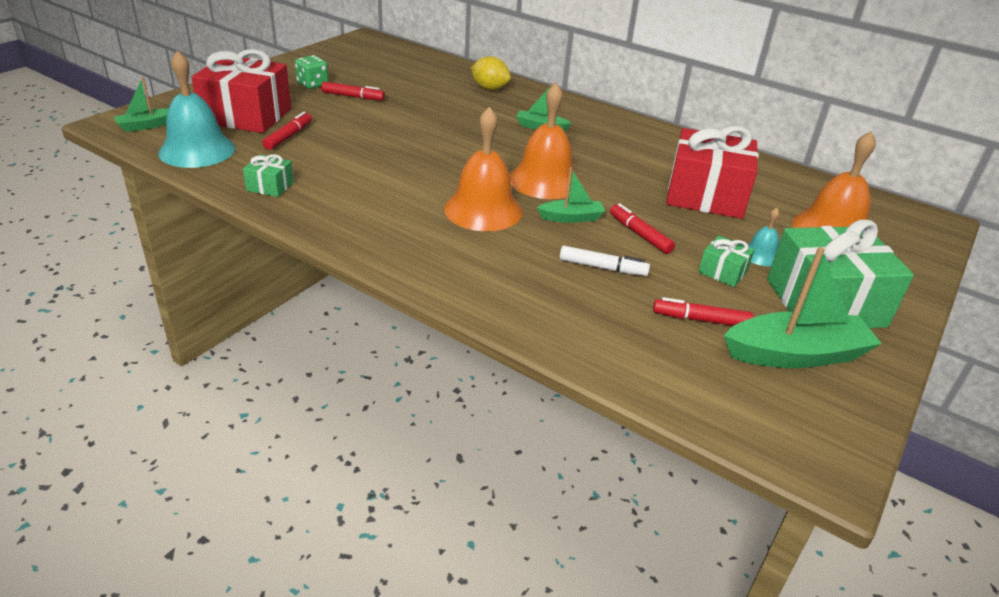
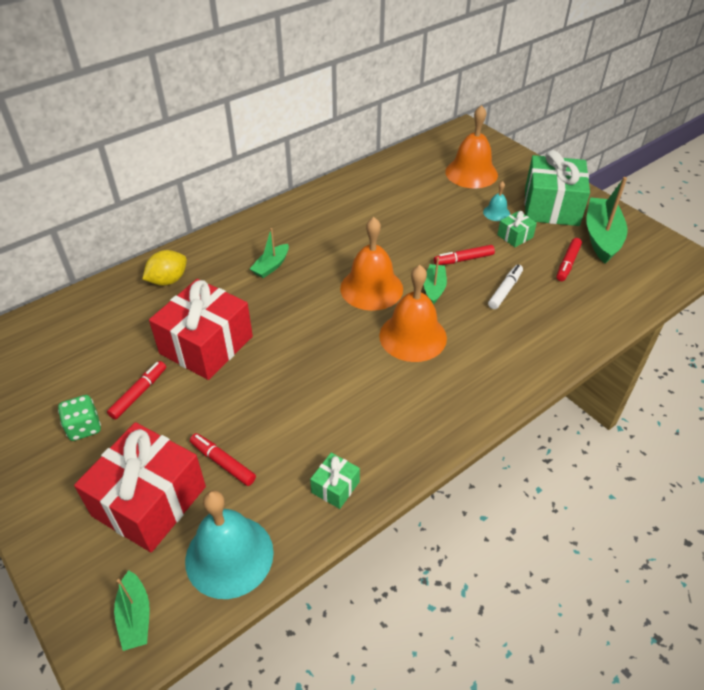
camera: 70 degrees left, 10 degrees up
(705, 195) = (414, 210): red gift -> red gift (206, 345)

